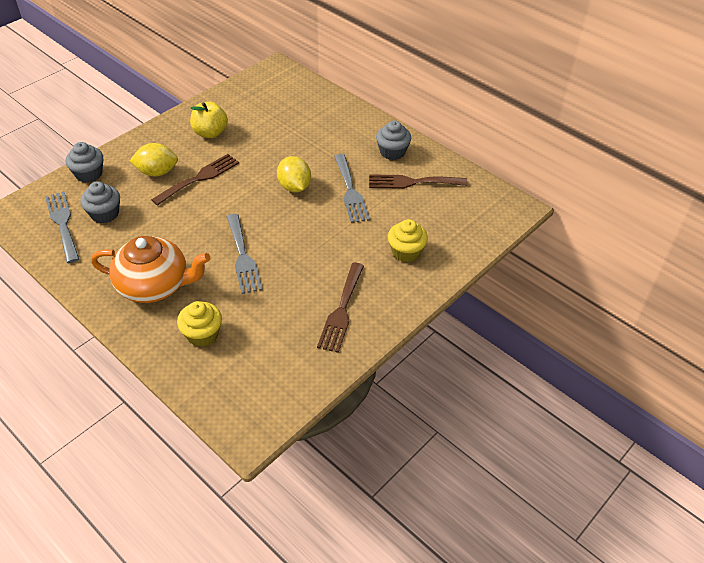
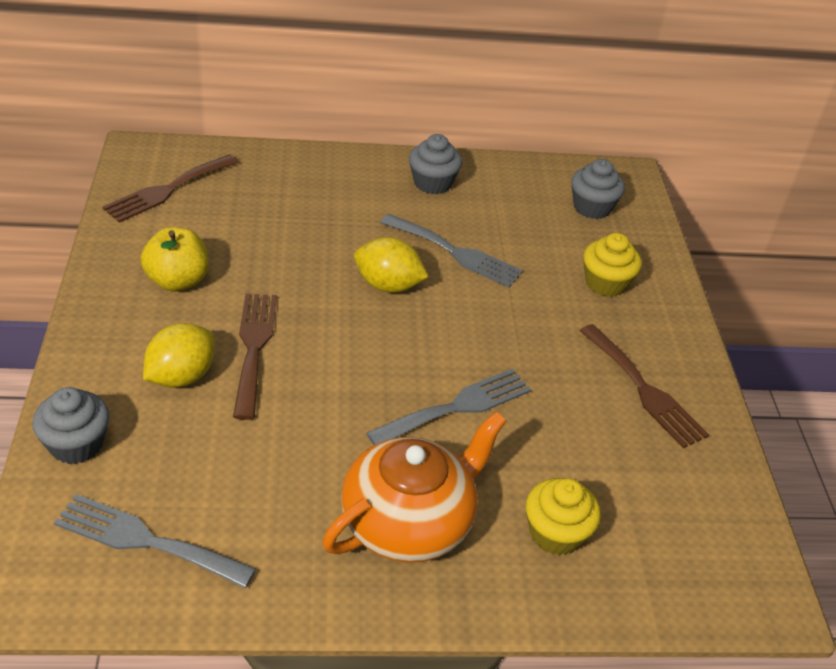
camera: 50 degrees left, 5 degrees down
(105, 214) = (191, 482): grey cupcake -> grey cupcake (592, 207)
(243, 257) = (457, 407): grey fork -> grey fork turned 60 degrees counterclockwise
(412, 182) = (501, 205): brown fork -> brown fork (168, 190)

